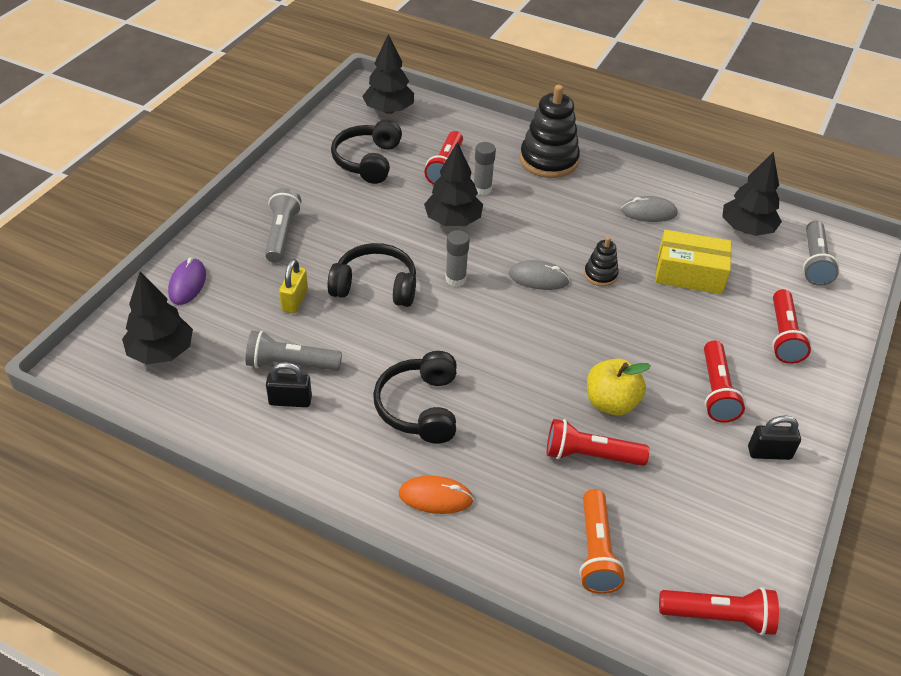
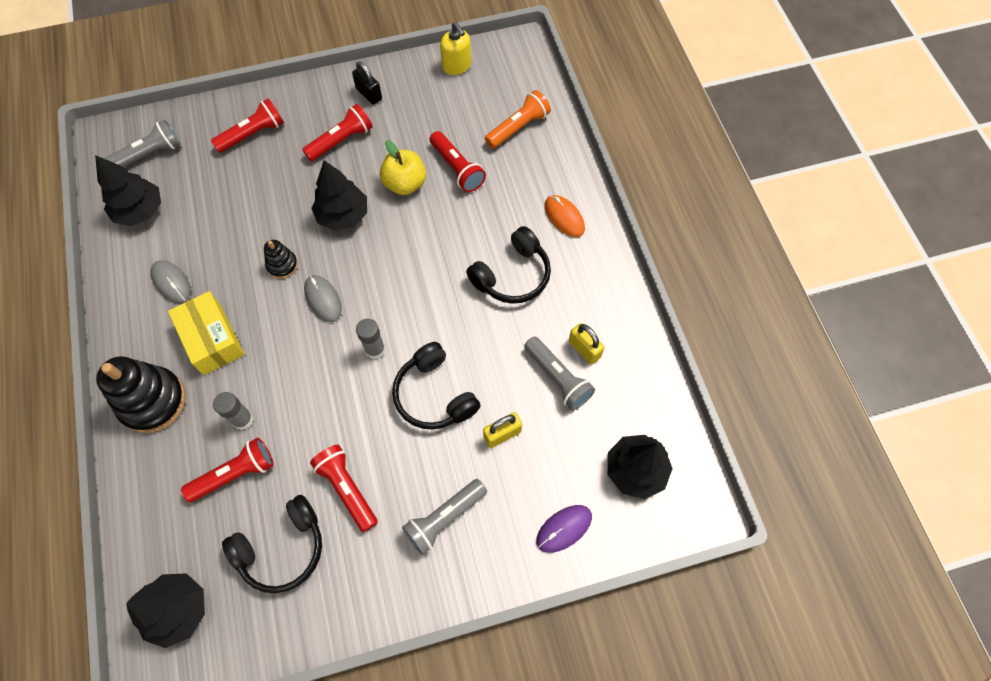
camera: 130 degrees left, 20 degrees up
(290, 401) = (584, 349): black padlock -> yellow padlock
(453, 221) = (307, 407): black tree -> black tree (343, 215)
(689, 273) = (231, 215): yellow box -> yellow box (212, 339)
(718, 616) = (502, 63): red flashlight -> red flashlight (347, 489)
(751, 564) = (456, 66): none -> yellow soap dispenser

